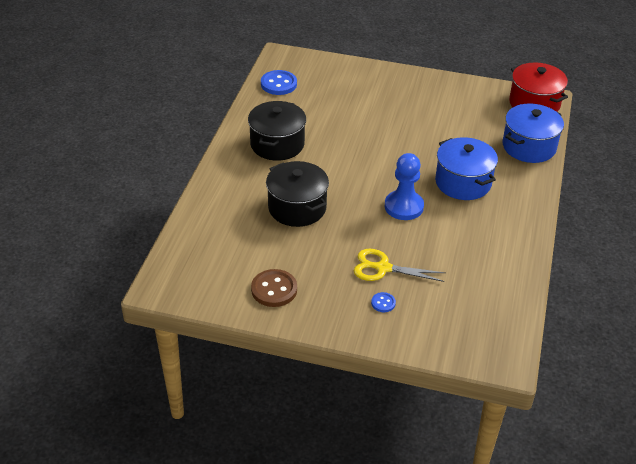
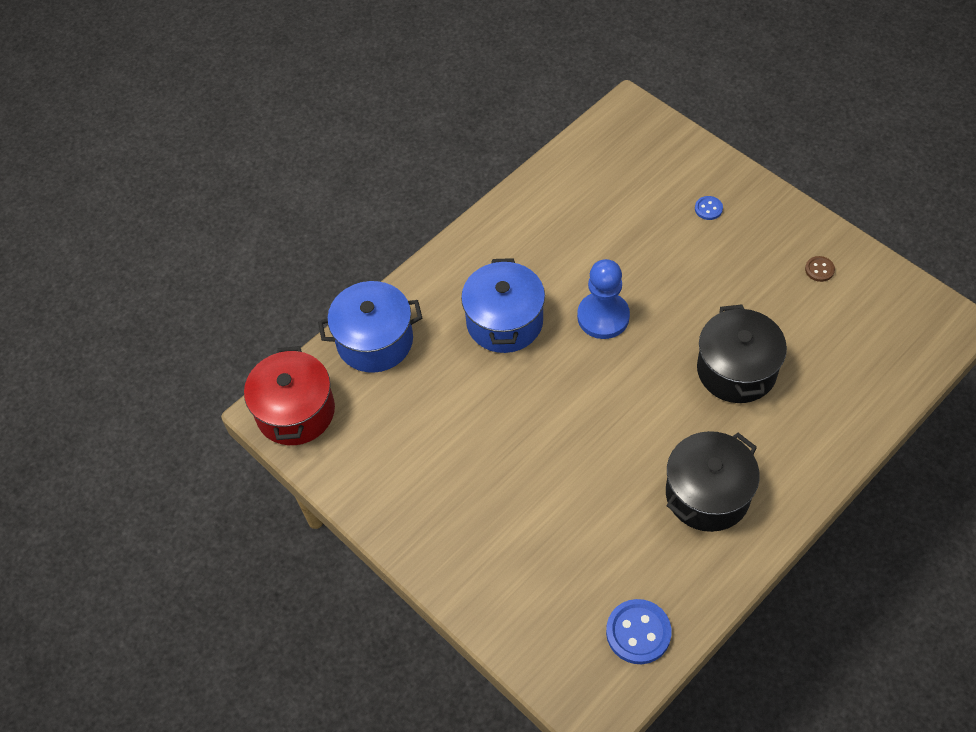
camera: 145 degrees left, 15 degrees up
(274, 289) = (819, 269): brown button -> brown button, size x0.52
(382, 268) = (683, 248): yellow scissors -> none

